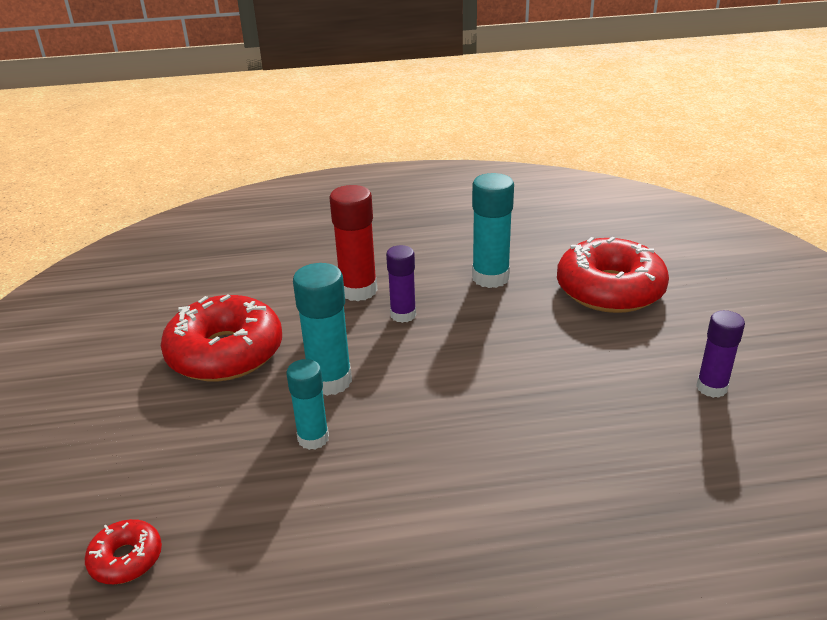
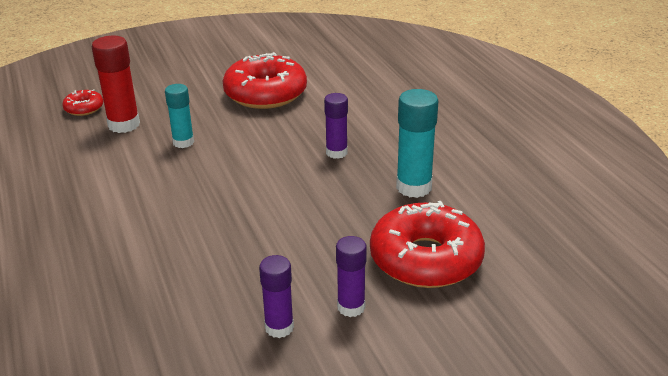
camera: 75 degrees right, 0 degrees up
(330, 381) = (244, 137): turquoise glue stick -> none
(358, 290) = (363, 127): red glue stick -> red glue stick (124, 125)
(679, 340) = (351, 307): none -> purple glue stick

